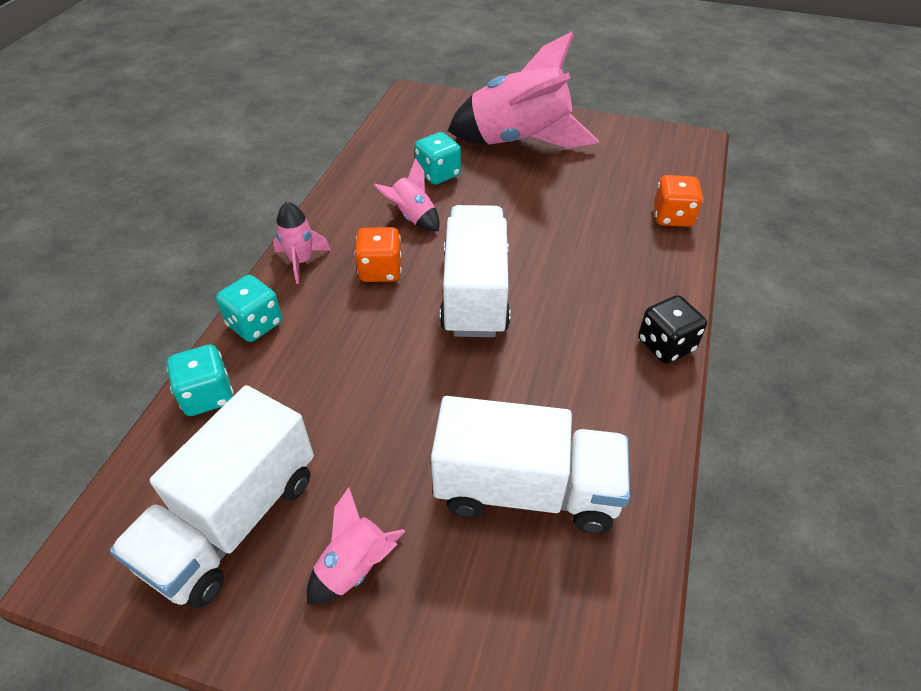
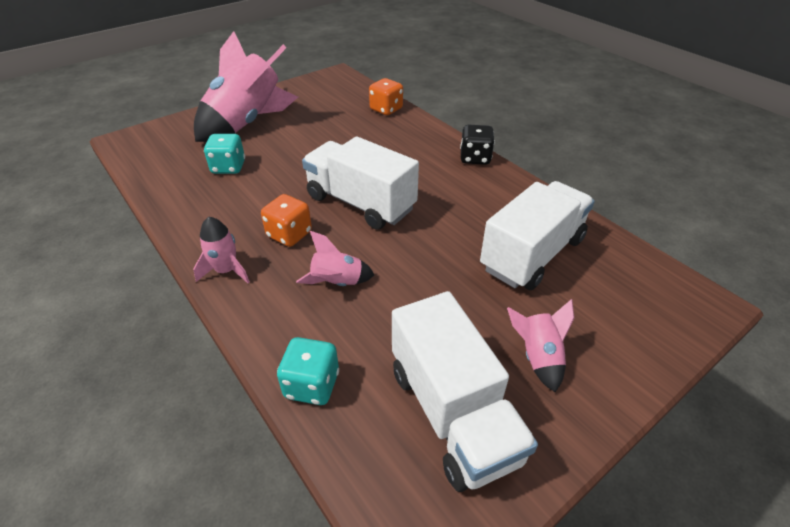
camera: 55 degrees left, 5 degrees down
(255, 324) = (264, 325): turquoise dice -> none
(412, 217) = (256, 197): pink rocket -> pink rocket (337, 283)

